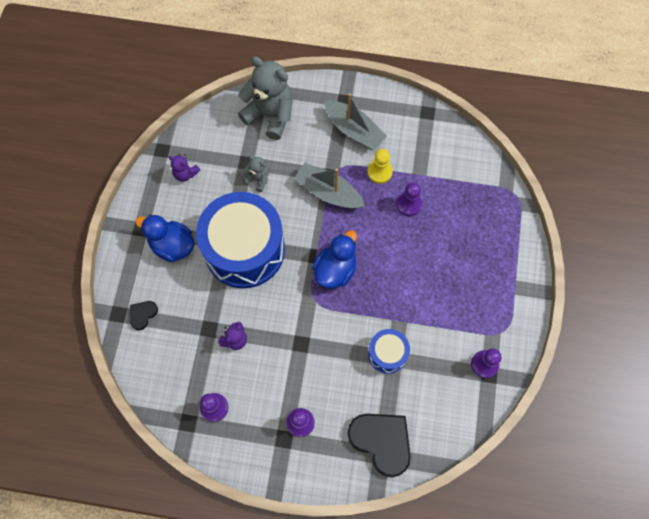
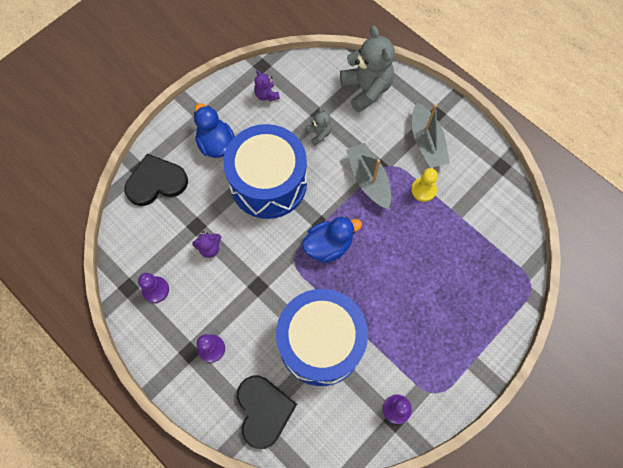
camera: 35 degrees right, 0 degrees up
(142, 314) = (156, 182): black heart -> black heart, size x2.08
(387, 354) = (321, 342): blue drum -> blue drum, size x2.14
(409, 204) = (429, 232): purple pawn -> none

